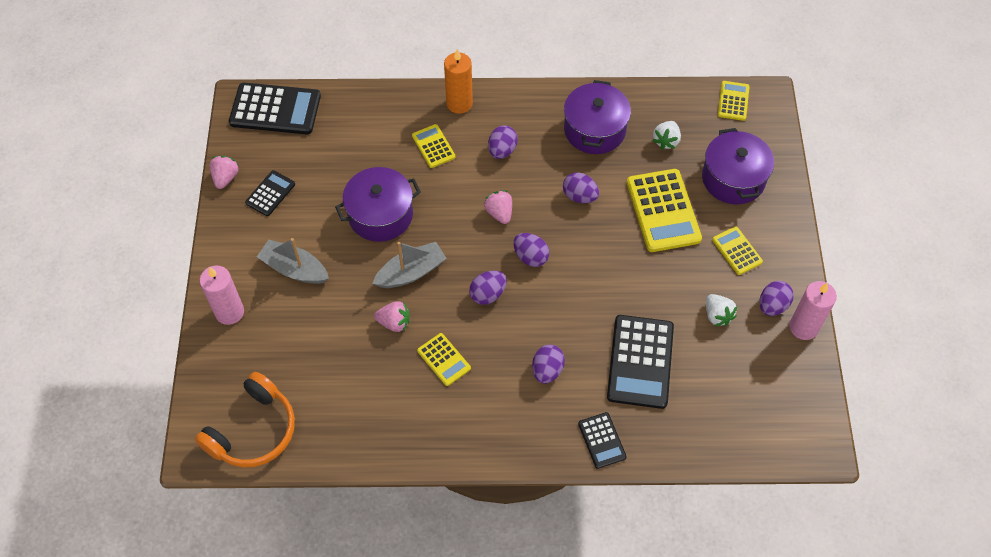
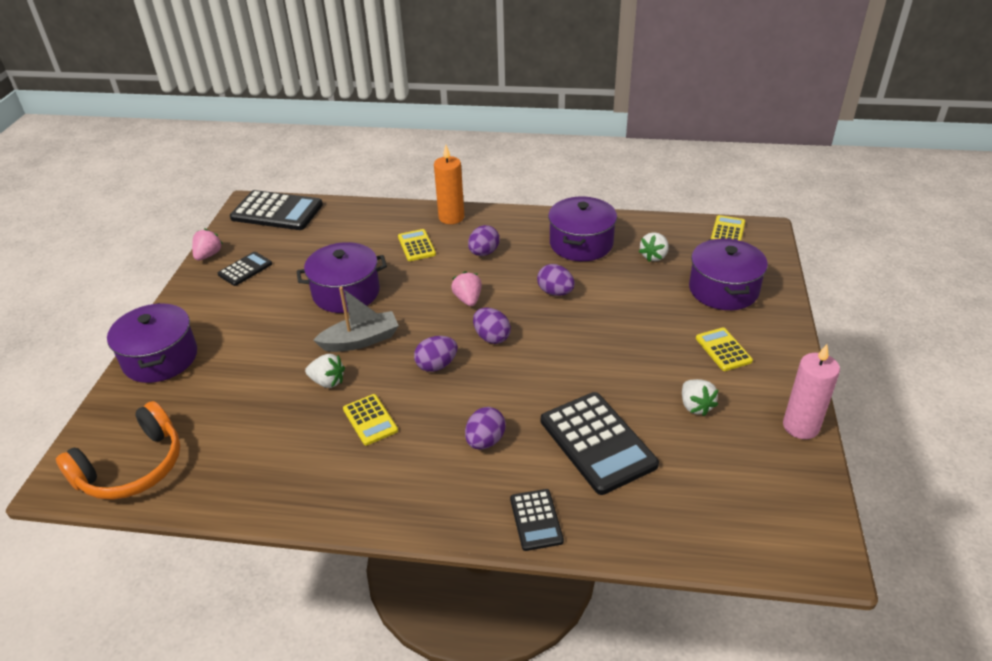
camera: 10 degrees right, 20 degrees down
(229, 312) = (160, 358): pink candle -> purple pot
(294, 269) = (242, 328): grey boat -> none
(394, 322) = (327, 381): pink strawberry -> white strawberry
(640, 362) = (597, 443): black calculator -> black calculator turned 45 degrees counterclockwise
(663, 211) = (643, 310): yellow calculator -> none
(772, 305) = (763, 402): purple egg -> none

